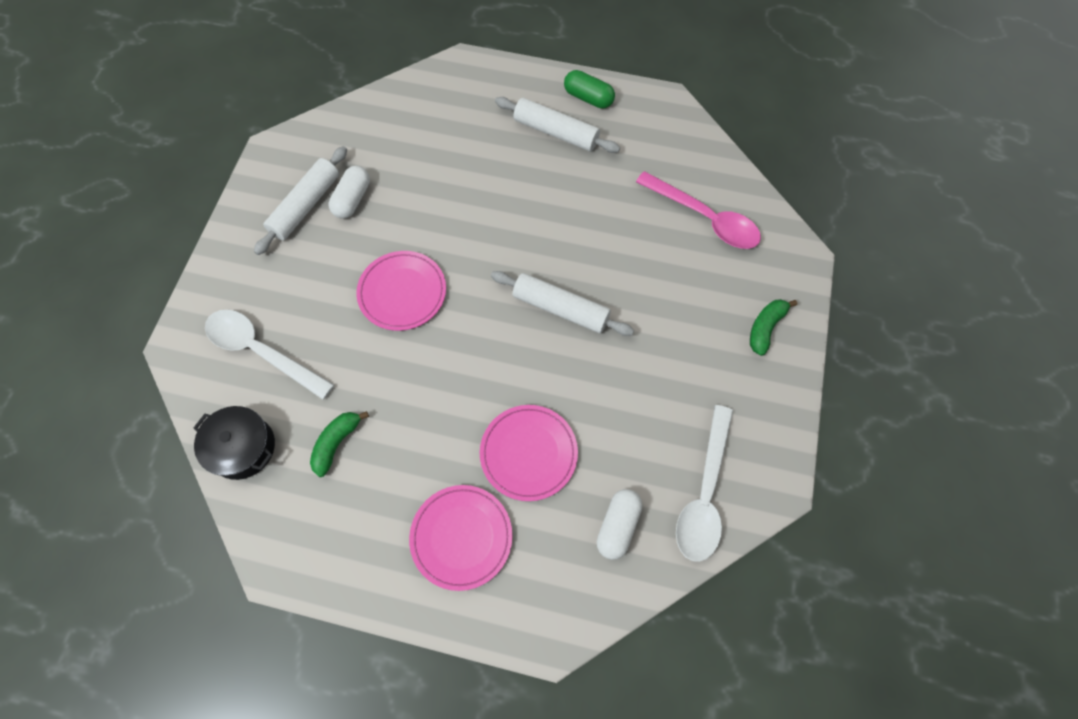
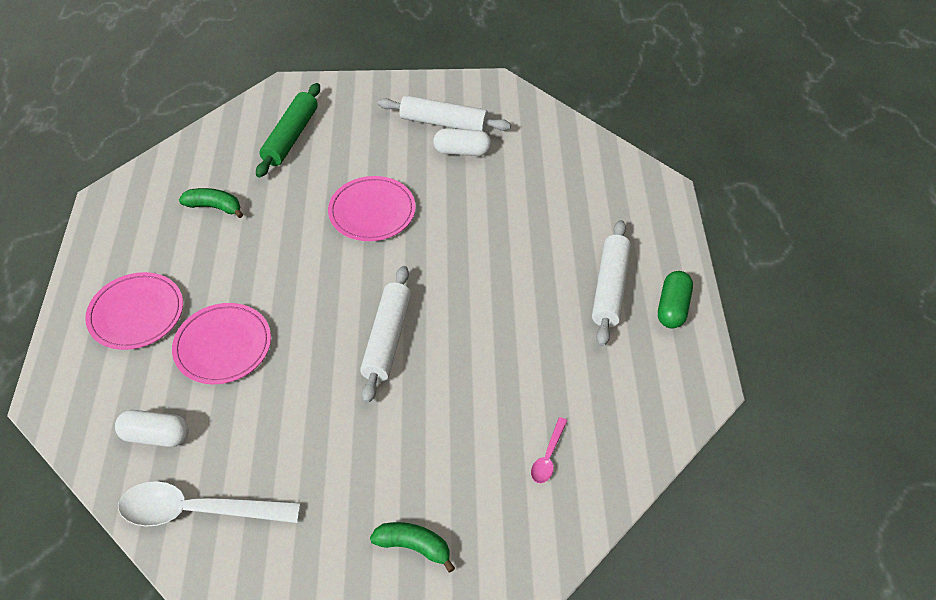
camera: 75 degrees right, 15 degrees down
(243, 447) = (202, 151): black pot -> none
(261, 351) = (291, 137): white spoon -> green rolling pin
(705, 218) = (548, 456): pink spoon -> pink spoon, size x0.46

